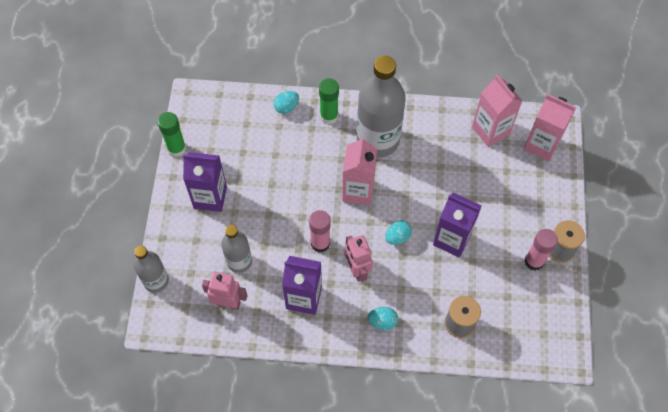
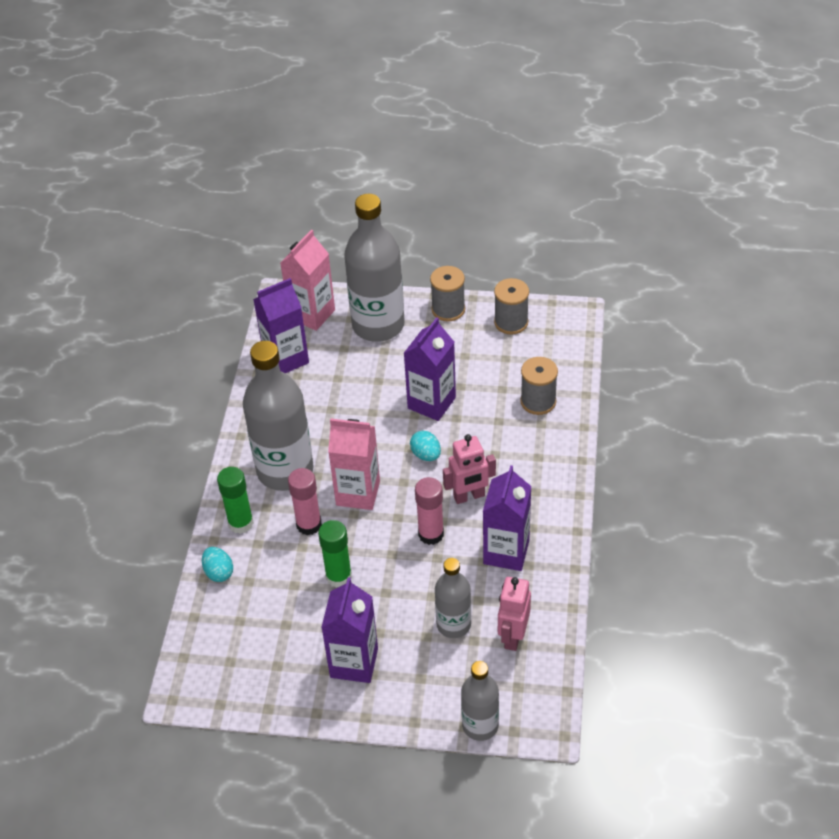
camera: 85 degrees left, 15 degrees down
(177, 148) = (269, 709): green glue stick -> green glue stick (338, 576)
(382, 321) = (537, 473): turquoise egg -> none
(490, 130) = (286, 359): pink carton -> purple carton
(534, 261) = (462, 332): pink glue stick -> pink glue stick (309, 524)
(535, 195) = (378, 325): none -> grey bottle
(550, 301) = (511, 322): none -> grey spool

